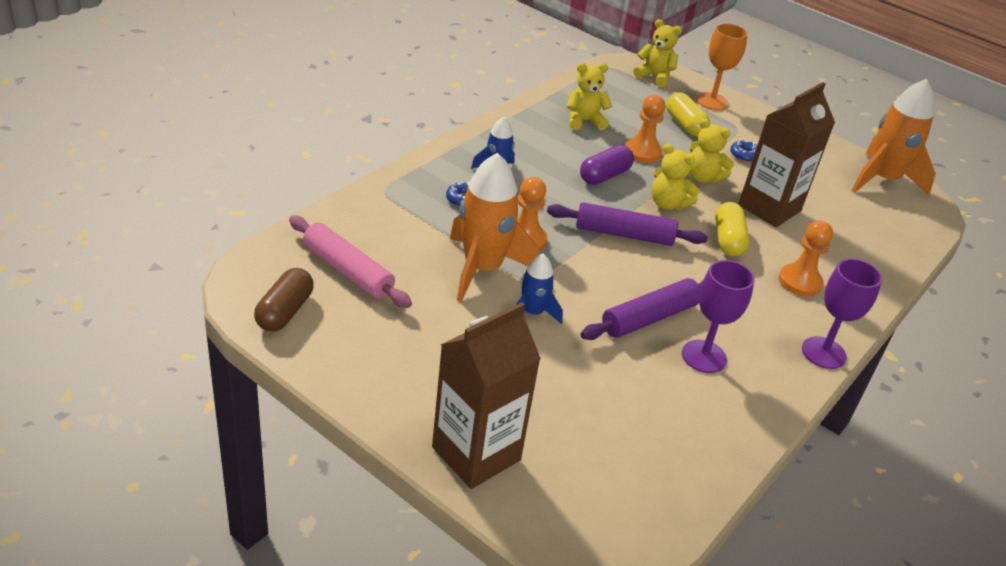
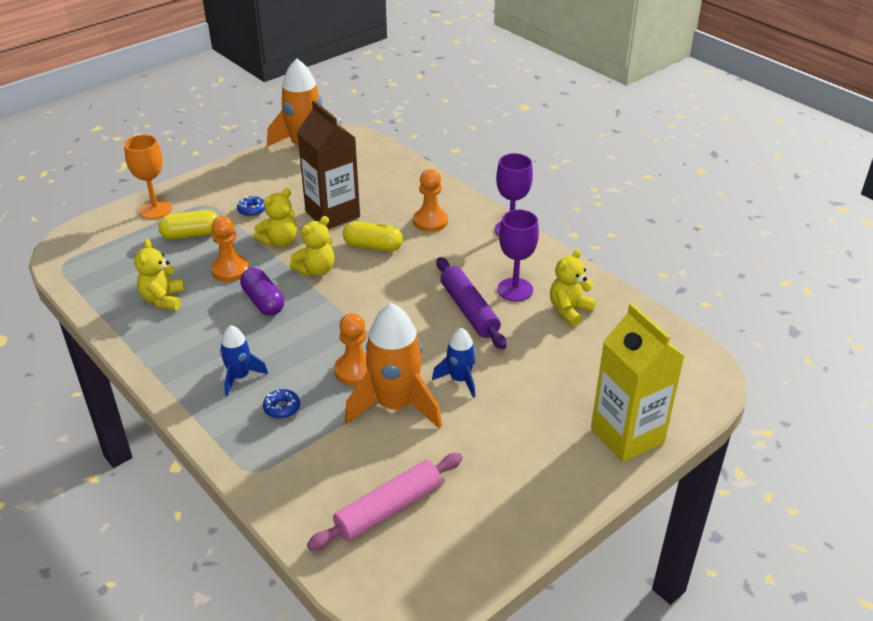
camera: 75 degrees left, 0 degrees up
(285, 311) = (449, 564): brown capsule -> none
(476, 453) = (627, 435): brown carton -> yellow carton
(624, 234) = (356, 305): purple rolling pin -> none
(654, 76) = (95, 237): yellow teddy bear -> yellow teddy bear (569, 310)

